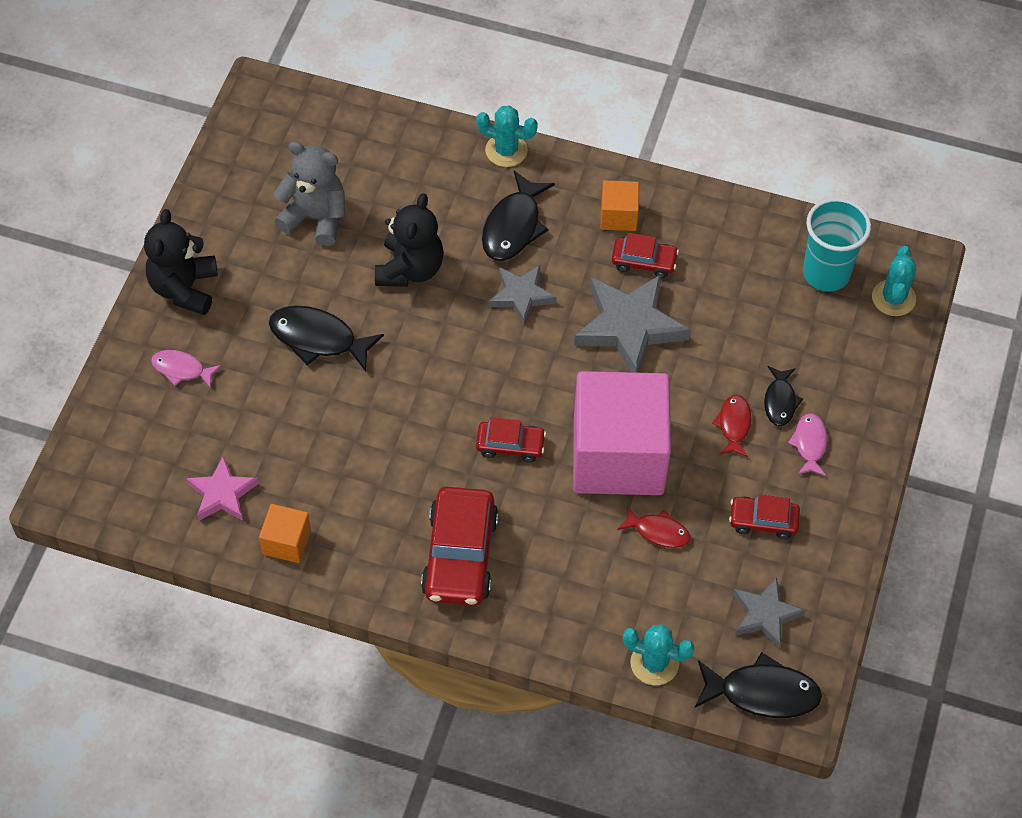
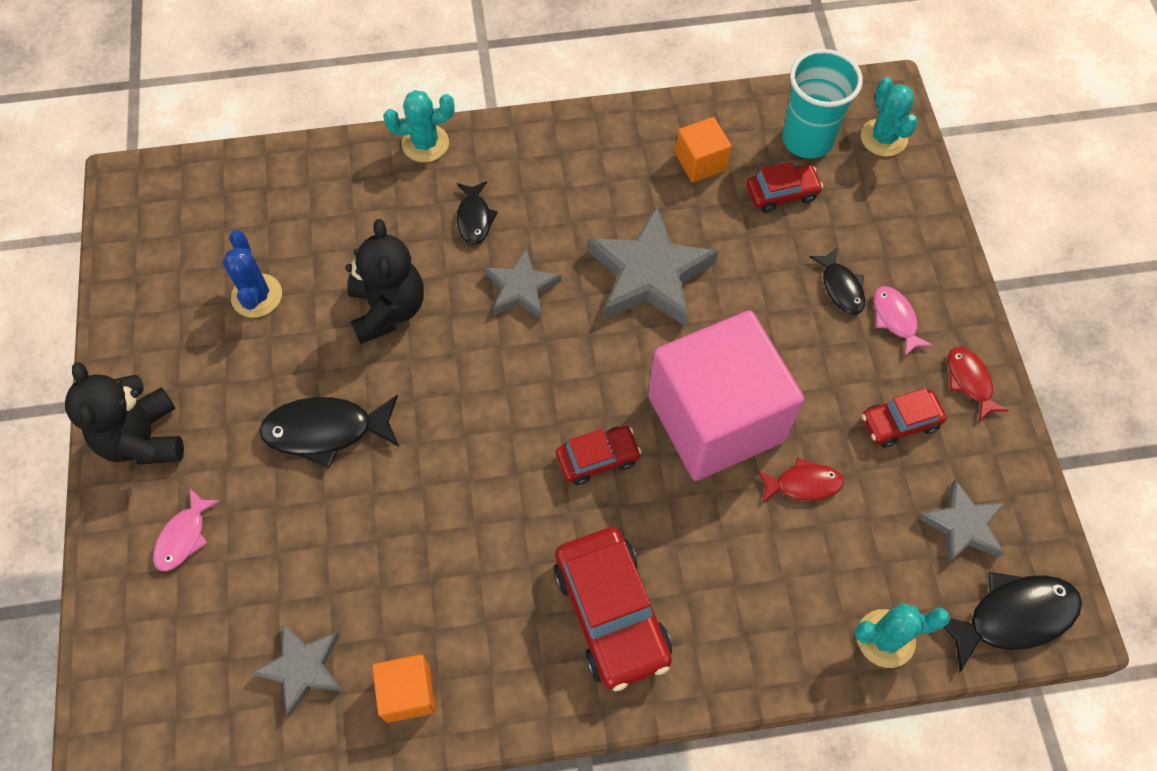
camera: 25 degrees left, 5 degrees up
(182, 369) = (184, 537): pink fish -> pink fish turned 60 degrees counterclockwise
(222, 493) = (302, 668): pink star -> grey star
(315, 217) = (257, 296): grey teddy bear -> blue cactus
(513, 226) = (474, 218): black fish -> black fish, size x0.60
(618, 216) = (575, 165): orange cube -> orange cube (700, 162)
(644, 261) = (626, 201): red car -> red car (782, 193)
(734, 425) = (811, 332): red fish -> red fish (969, 381)

